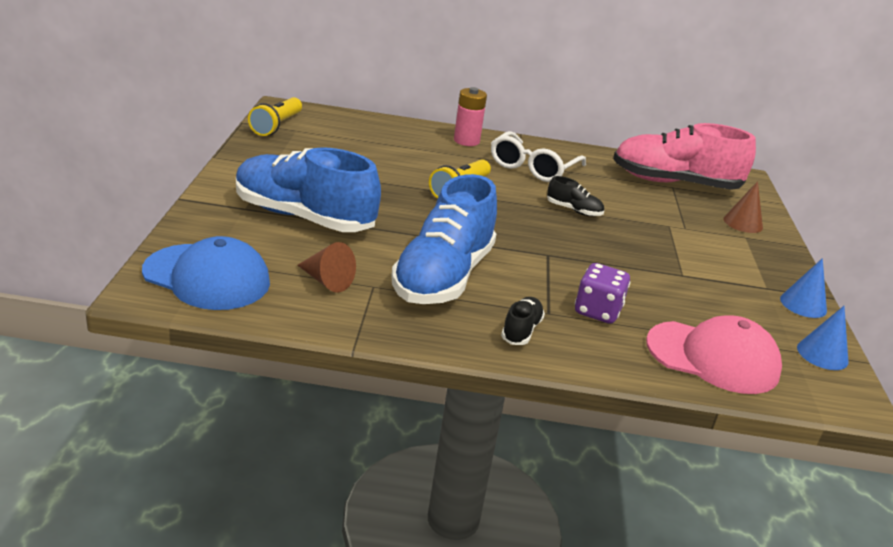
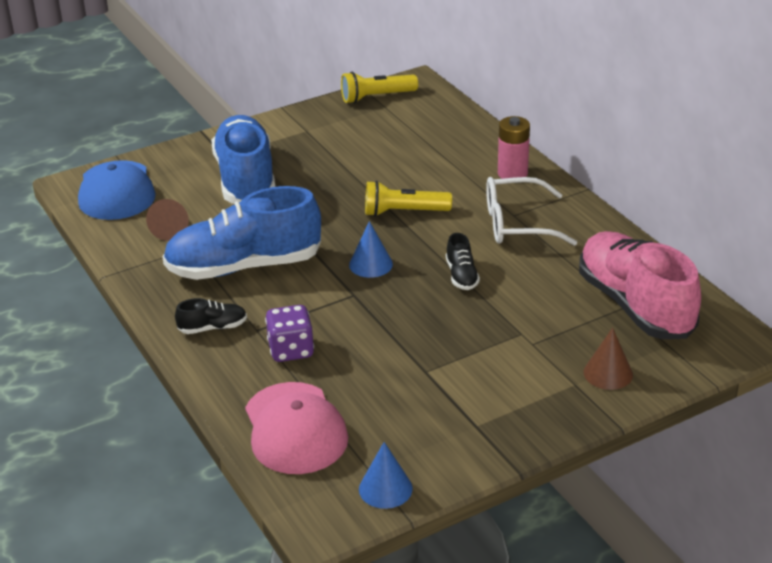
camera: 60 degrees right, 5 degrees up
(803, 304) = (473, 455): blue cone -> blue cone (371, 264)

